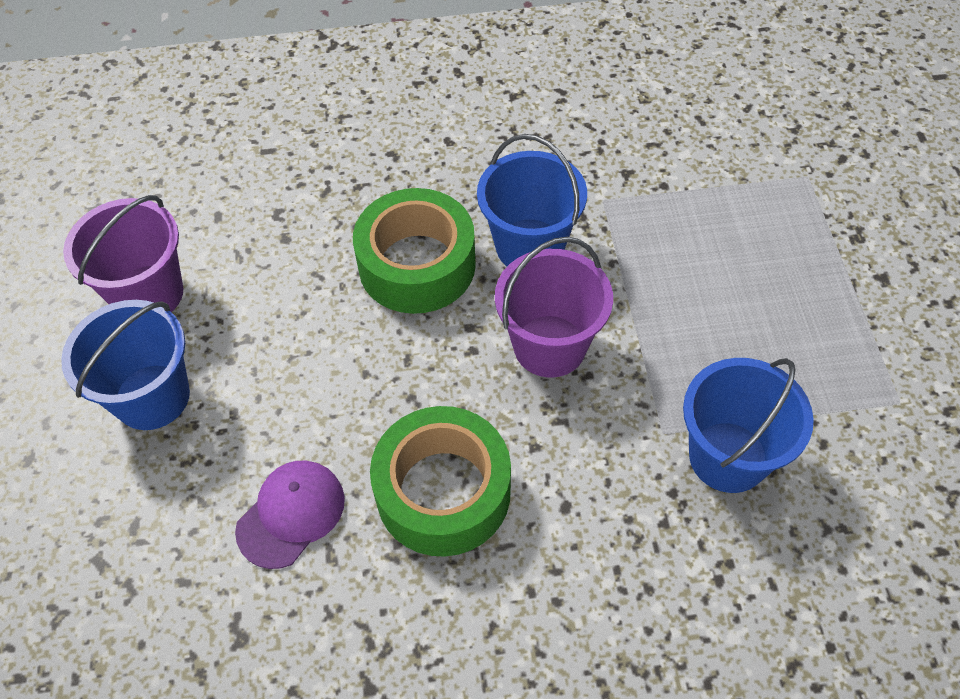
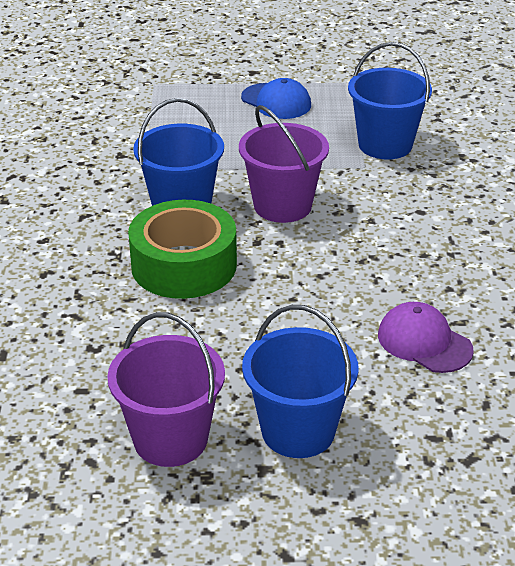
camera: 85 degrees left, 20 degrees down
(443, 492) = (406, 264): green tape -> none
(807, 314) = (276, 101): none -> blue cap

